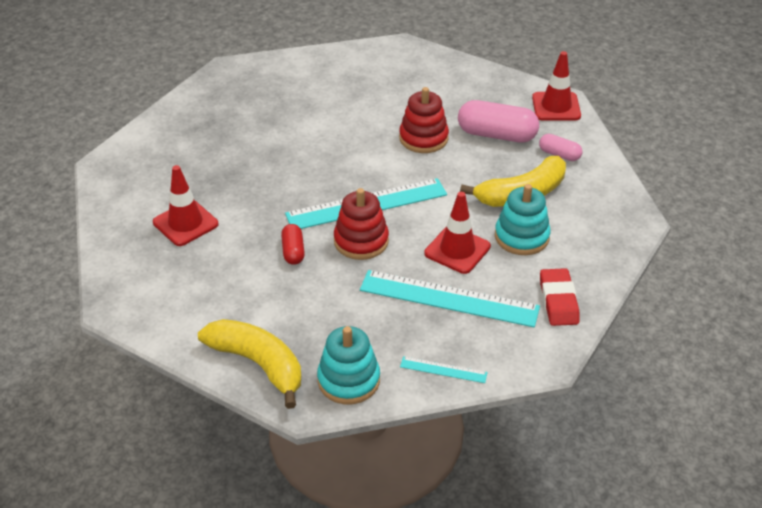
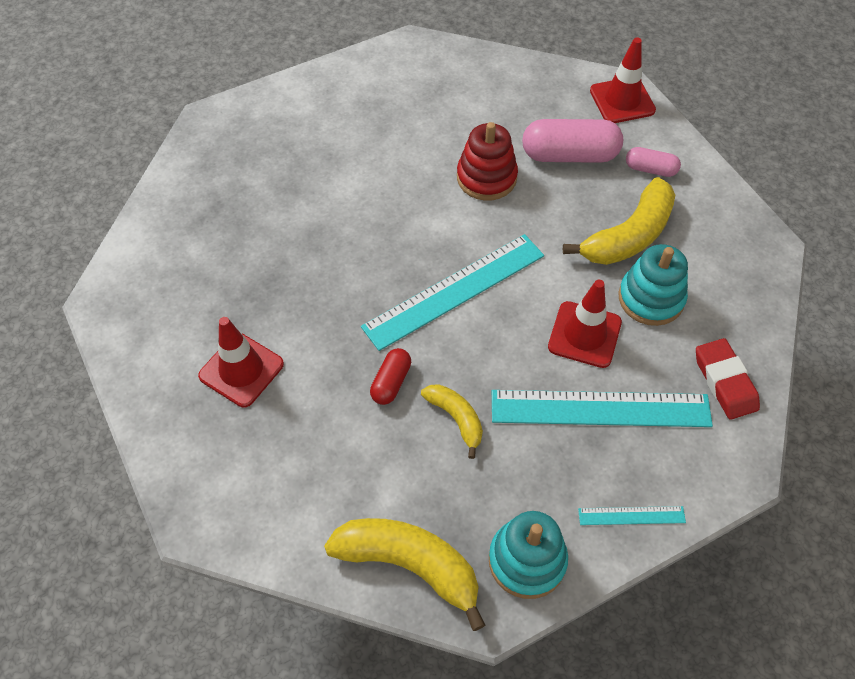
camera: 15 degrees left, 15 degrees up
(293, 251) = (391, 382): red capsule -> red capsule turned 45 degrees clockwise
(333, 283) = (456, 418): none -> yellow banana
(361, 241) = (467, 348): red stacking toy -> none

